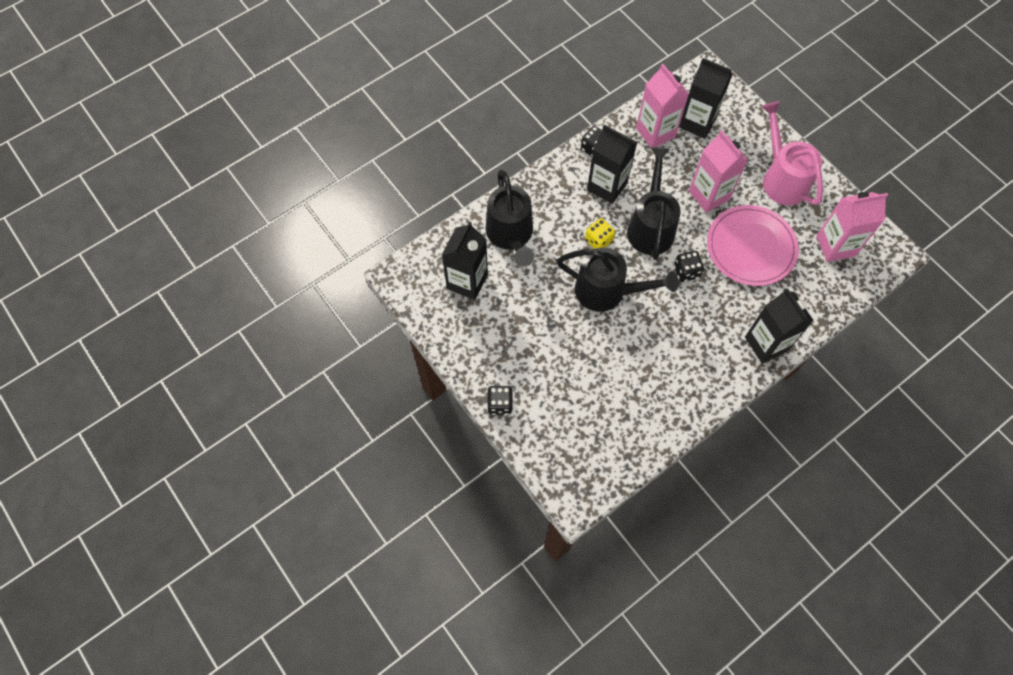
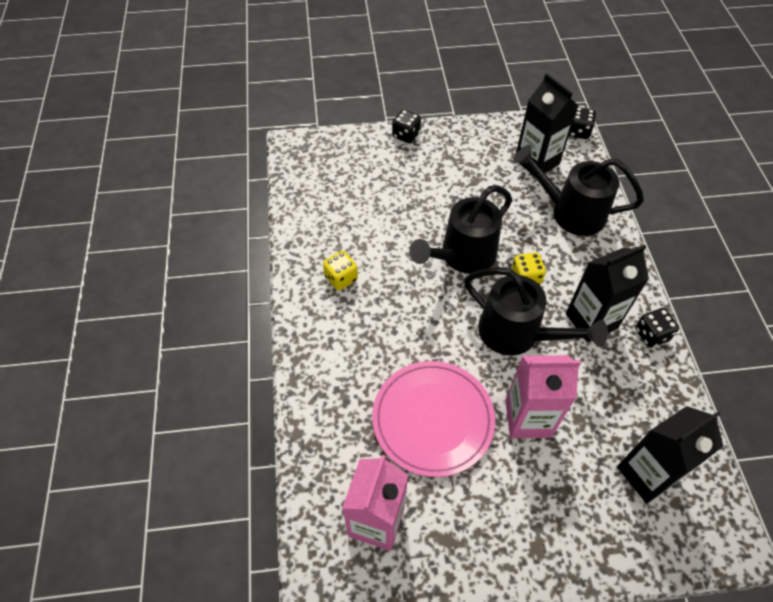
camera: 120 degrees right, 10 degrees down
(655, 132) = (649, 413): pink carton -> none
(686, 271) = (442, 335): black dice -> black dice (578, 132)
(688, 366) = (341, 278): none -> yellow dice
(766, 343) = (314, 360): black carton -> none
(782, 178) = (509, 524): pink watering can -> none

